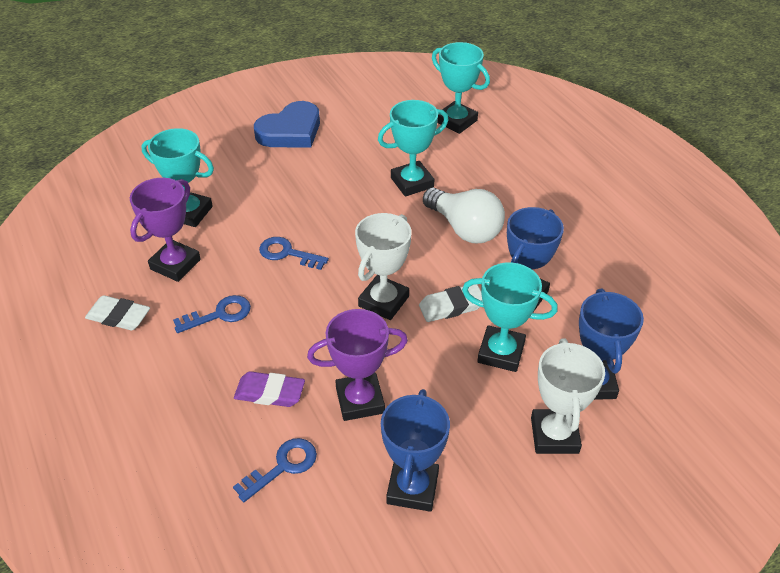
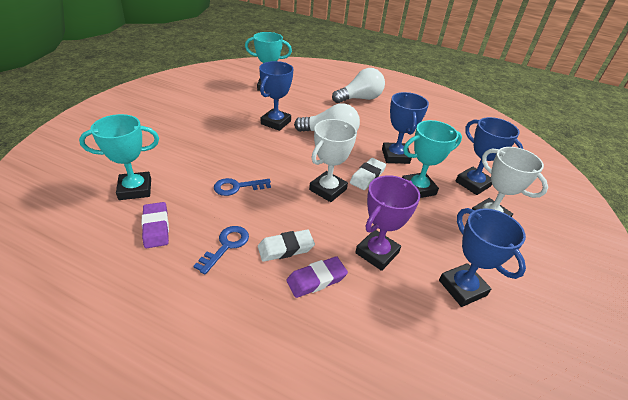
camera: 40 degrees left, 5 degrees down
(119, 316) = (139, 287): white eraser -> white eraser (285, 248)
(175, 264) = (156, 227): purple trophy -> purple eraser
(282, 466) = (377, 324): blue key -> none
(290, 131) = (168, 118): blue heart -> none
(384, 301) = (328, 189): white trophy -> white trophy turned 45 degrees clockwise
(412, 182) = (275, 122): turquoise trophy -> blue trophy
(574, 185) = (360, 99): none -> white light bulb

